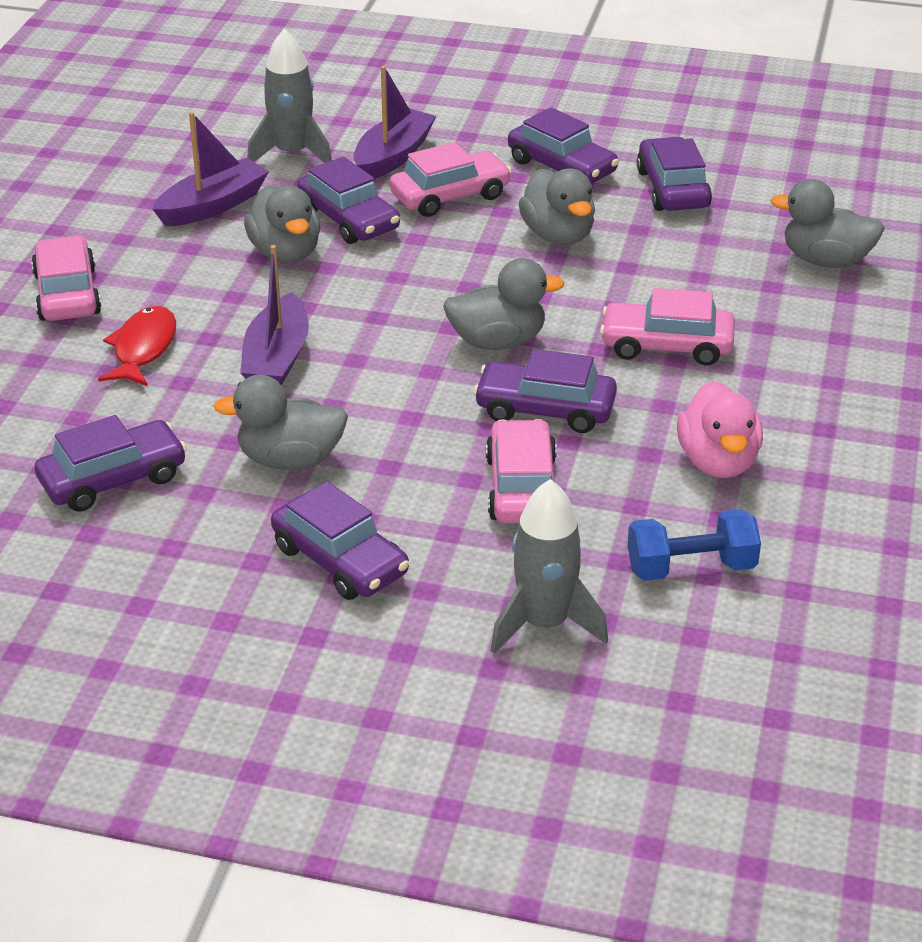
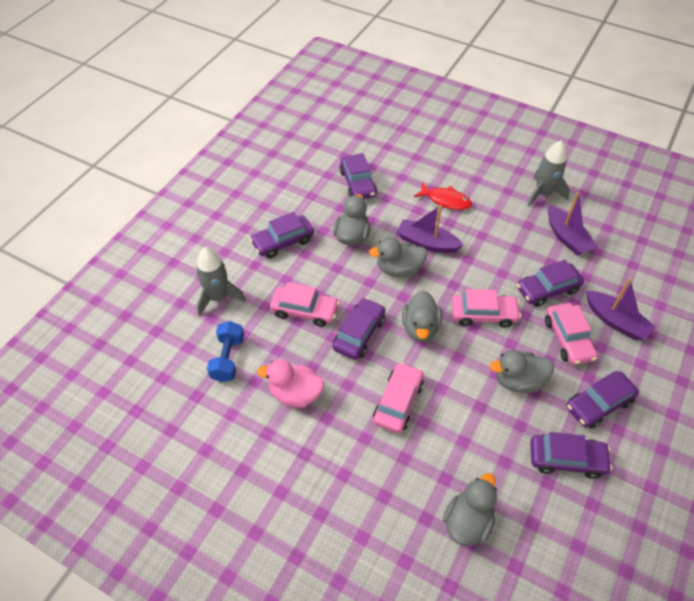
camera: 105 degrees right, 15 degrees up
(67, 294) = (494, 181): pink car -> pink car (483, 314)
(285, 253) = (517, 259): grey duck -> grey duck (399, 269)
(292, 154) = (620, 277): grey rocket -> grey rocket (543, 194)

